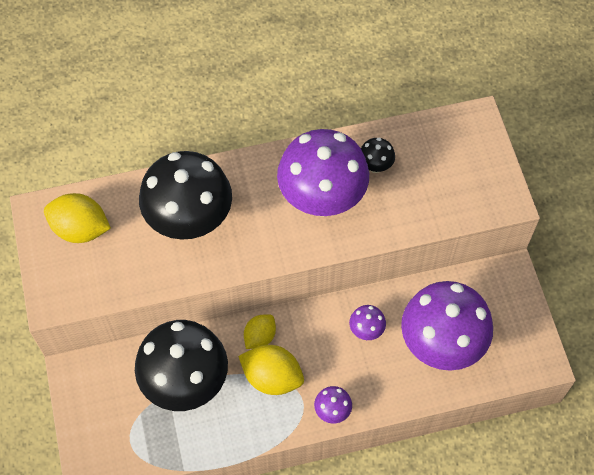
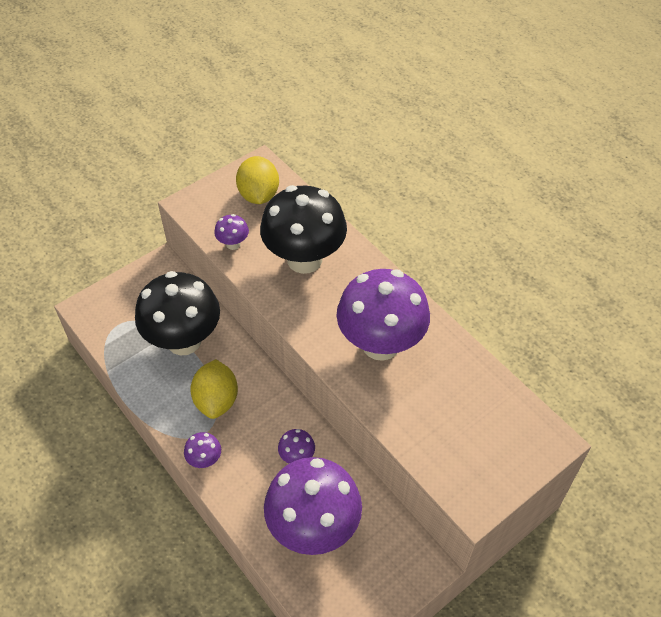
camera: 65 degrees right, 10 degrees down
(133, 277) = (233, 244): none -> purple mushroom
(260, 337) = (250, 376): yellow lemon -> none
(375, 166) = (441, 373): black mushroom -> none

